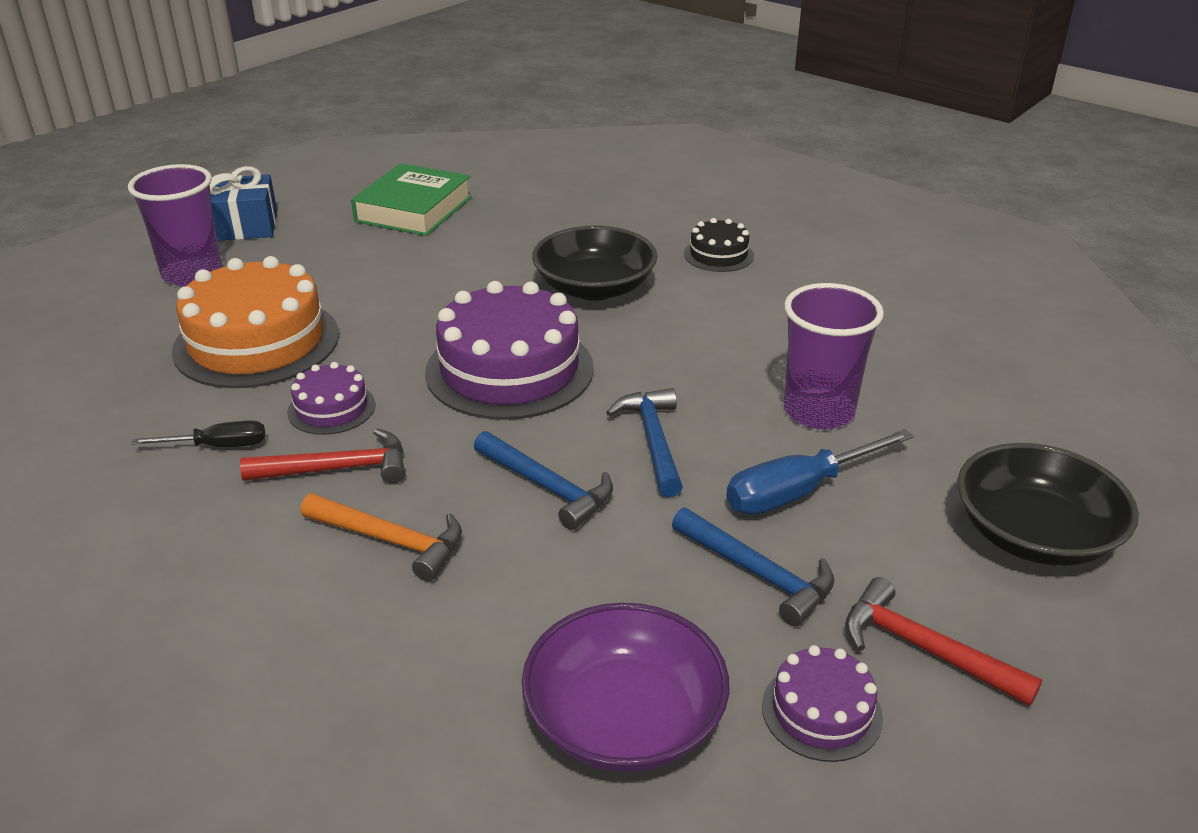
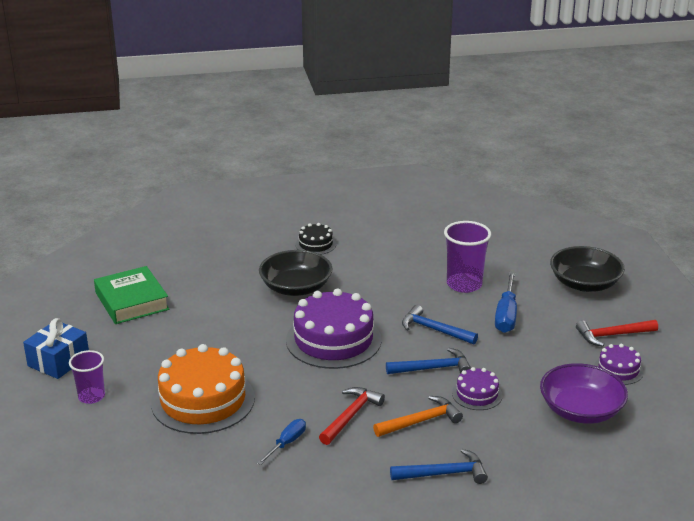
camera: 50 degrees left, 5 degrees down
(192, 274) = (91, 396): purple cup -> purple cup, size x0.64
(218, 446) = (287, 443): black screwdriver -> blue screwdriver
(331, 408) = (298, 400): purple cake -> purple cake (477, 394)
(758, 574) = (540, 347): blue hammer -> blue hammer (444, 473)

